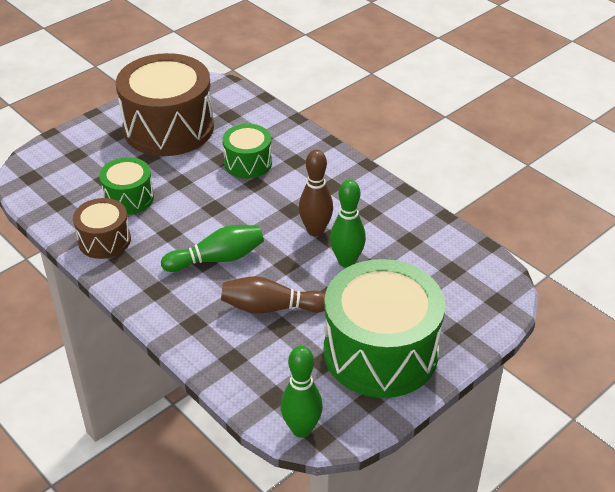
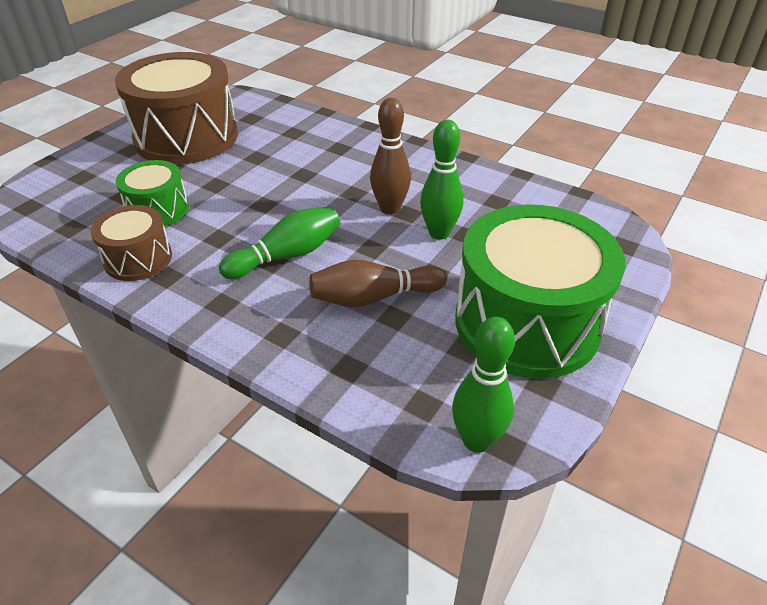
camera: 15 degrees left, 0 degrees up
(248, 163) = (287, 156): green drum -> none

